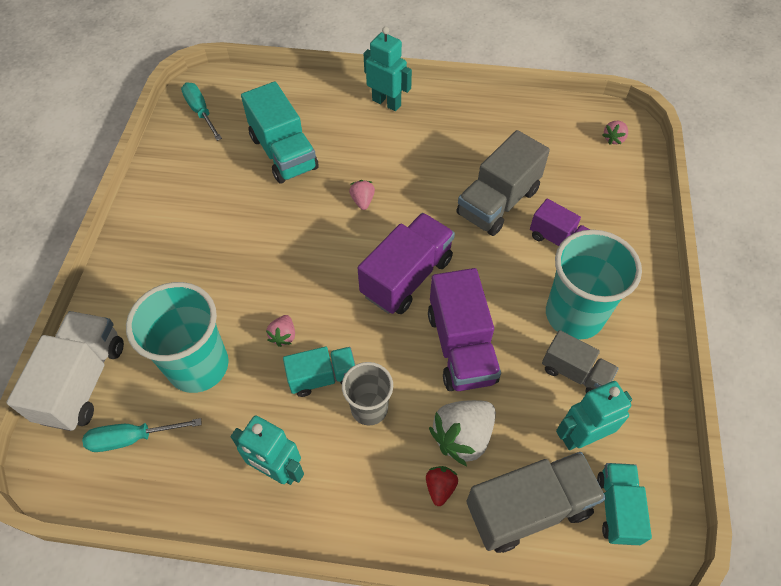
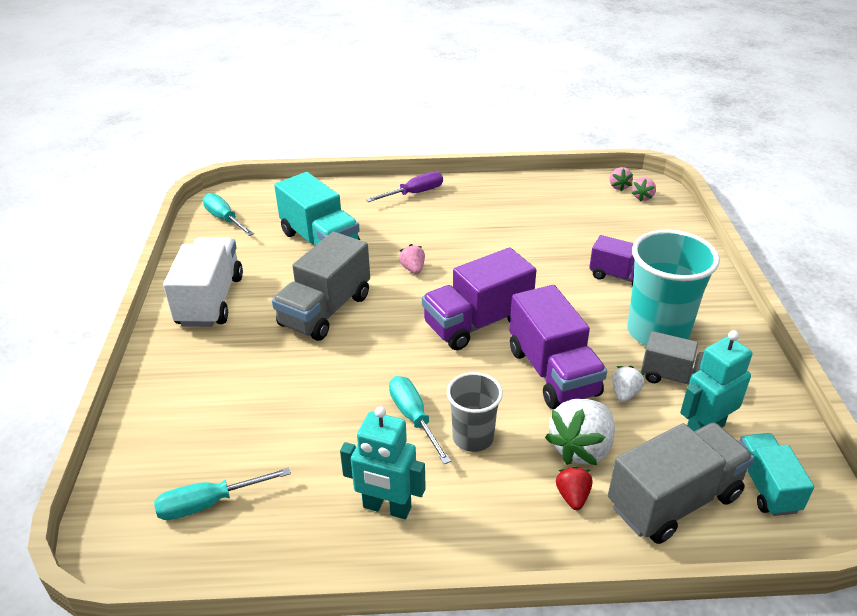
camera: 10 degrees left, 20 degrees down
(83, 381) = (139, 459): white truck -> white truck (210, 300)
(198, 366) = (272, 426): turquoise cup -> none
(283, 336) = (360, 388): pink strawberry -> pink strawberry (619, 187)
(322, 377) = (414, 418): turquoise truck -> turquoise screwdriver
(386, 102) = (414, 193): turquoise robot -> purple screwdriver
(407, 277) = (477, 323): purple truck -> purple truck turned 150 degrees counterclockwise
(498, 202) = (549, 255): grey truck -> grey truck (325, 311)
(520, 382) = (625, 393): none -> white strawberry

